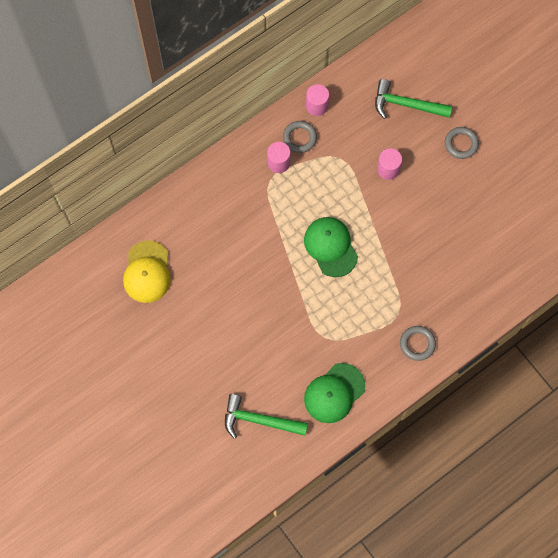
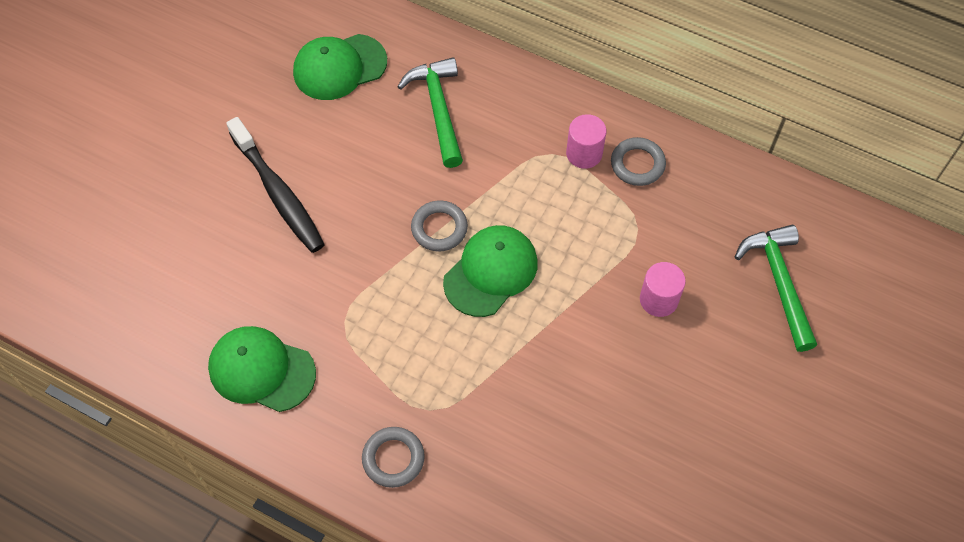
camera: 65 degrees right, 10 degrees down
(147, 272) = (339, 67): yellow cap -> green cap
(222, 342) = (278, 193): none -> black toothbrush
(259, 420) = (179, 286): green hammer -> green hammer (438, 109)
(317, 106) = (700, 165): pink cylinder -> none
(461, 144) = (764, 388): grey ring -> grey ring (439, 228)

